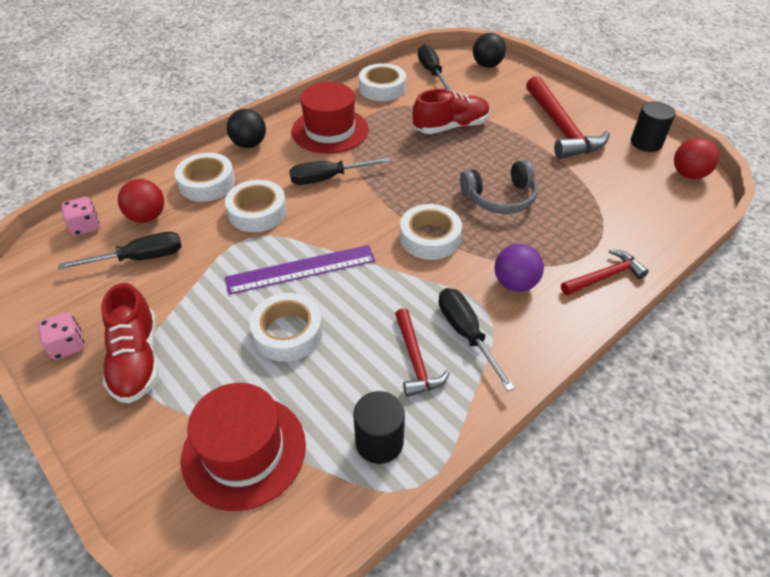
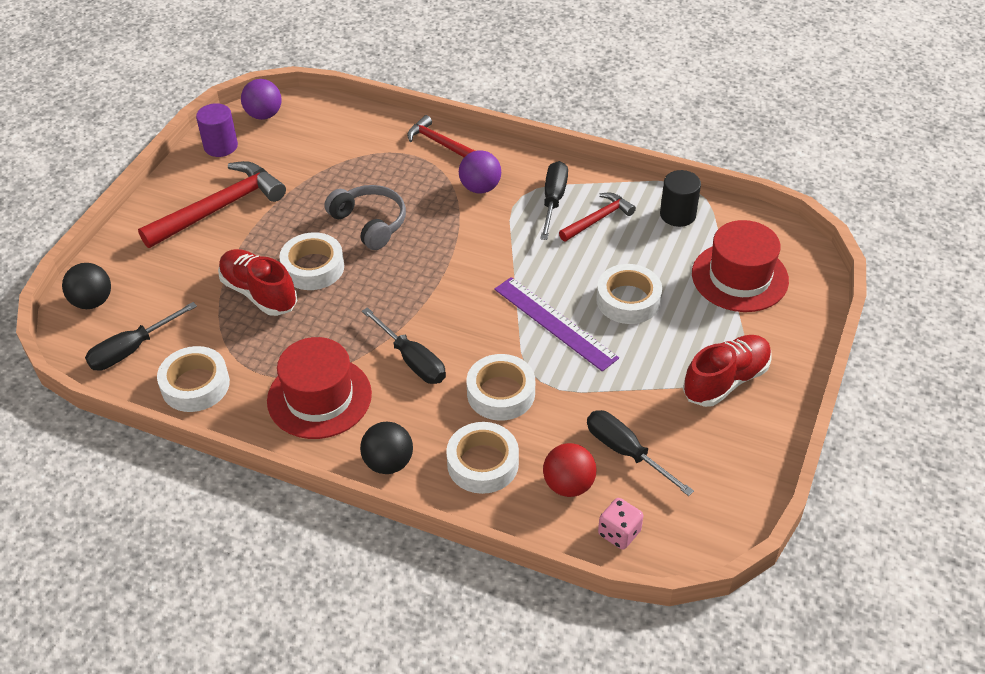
camera: 115 degrees left, 0 degrees up
(67, 346) = (752, 437): pink dice -> none
(430, 238) = (457, 253): white tape -> white tape (313, 267)
(466, 334) = (553, 200): black screwdriver -> black screwdriver turned 150 degrees clockwise
(646, 143) = (221, 146): black cylinder -> purple cylinder
(688, 174) = (264, 115): red ball -> purple ball

